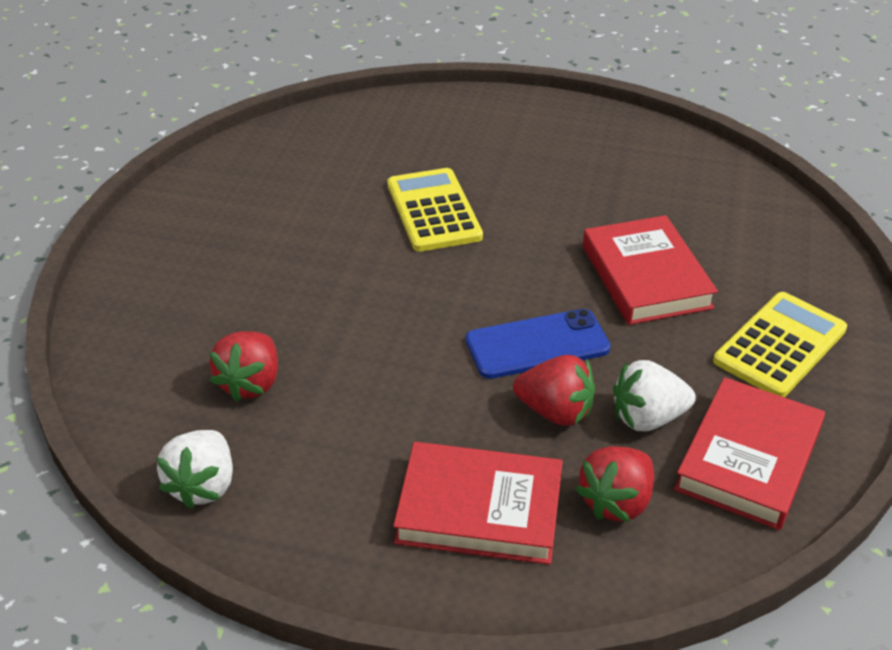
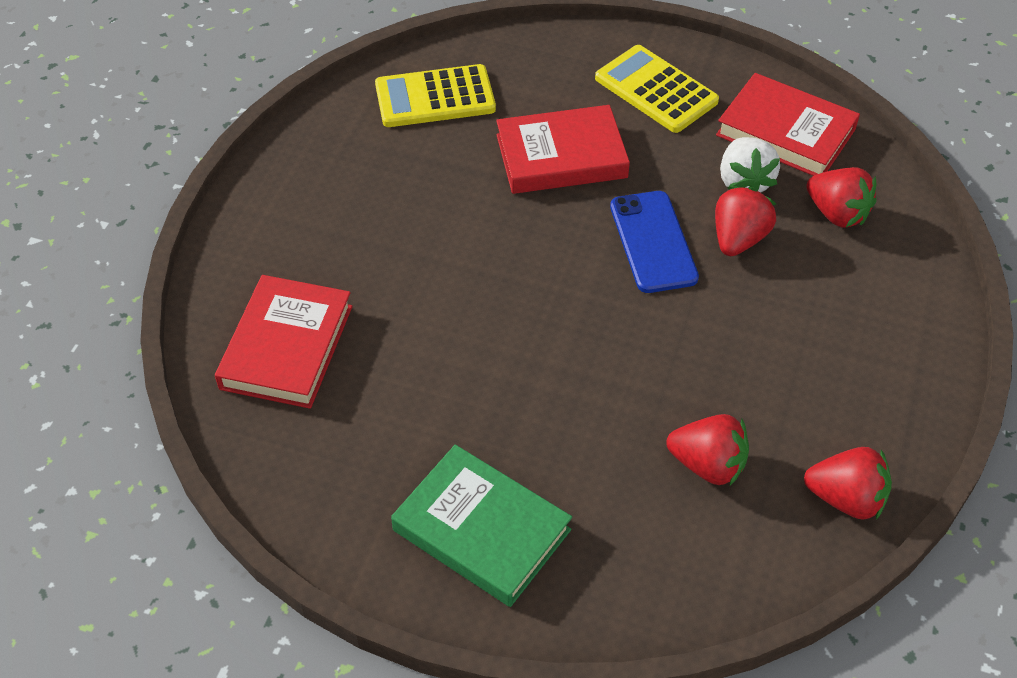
camera: 85 degrees left, 10 degrees up
(193, 248) = (481, 530): none -> green book
(203, 486) = (846, 499): white strawberry -> red strawberry
(433, 211) = (438, 304): yellow calculator -> yellow calculator (435, 97)
(479, 509) = (853, 298): red book -> red book (286, 347)

